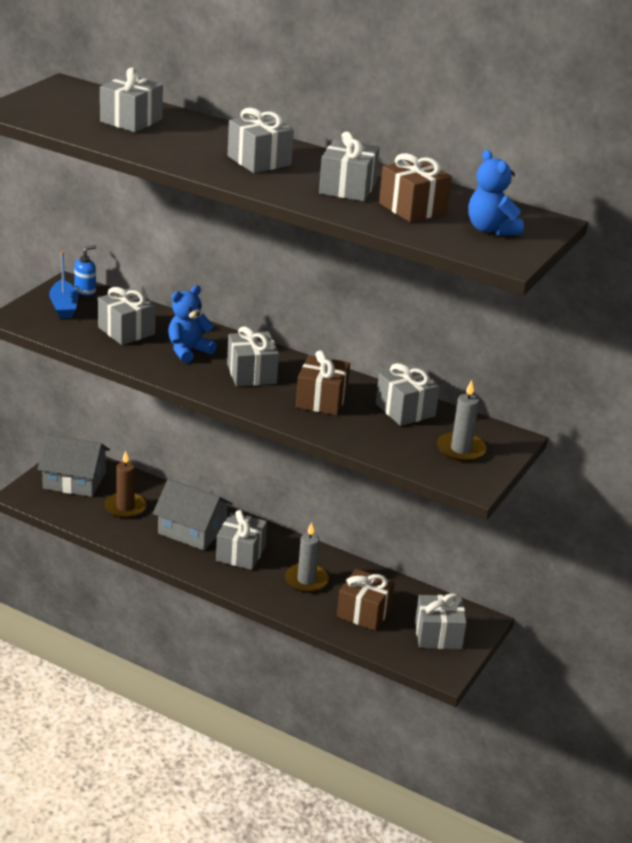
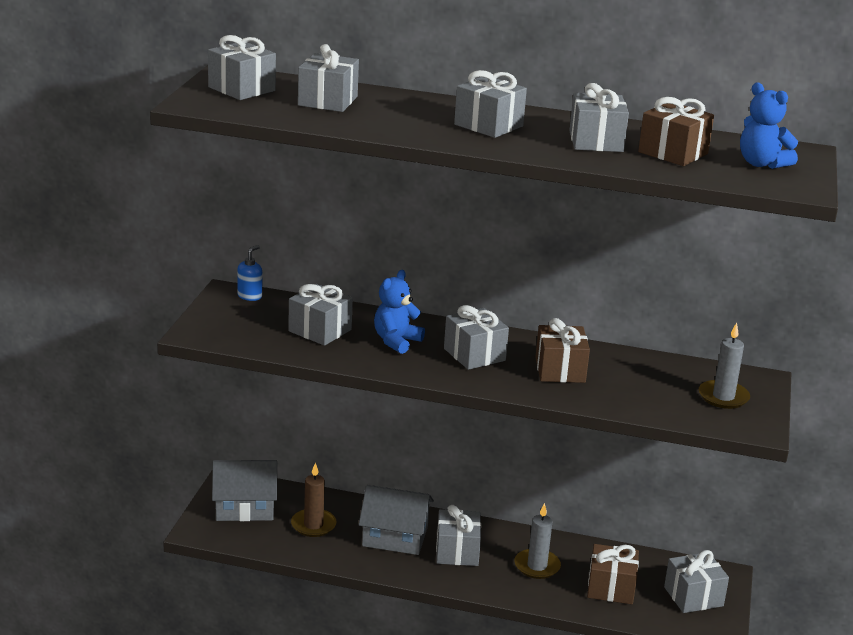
camera: 15 degrees left, 5 degrees down
(64, 307) = (238, 315): blue boat -> none
(405, 410) = (645, 367): grey gift -> grey gift (241, 89)

